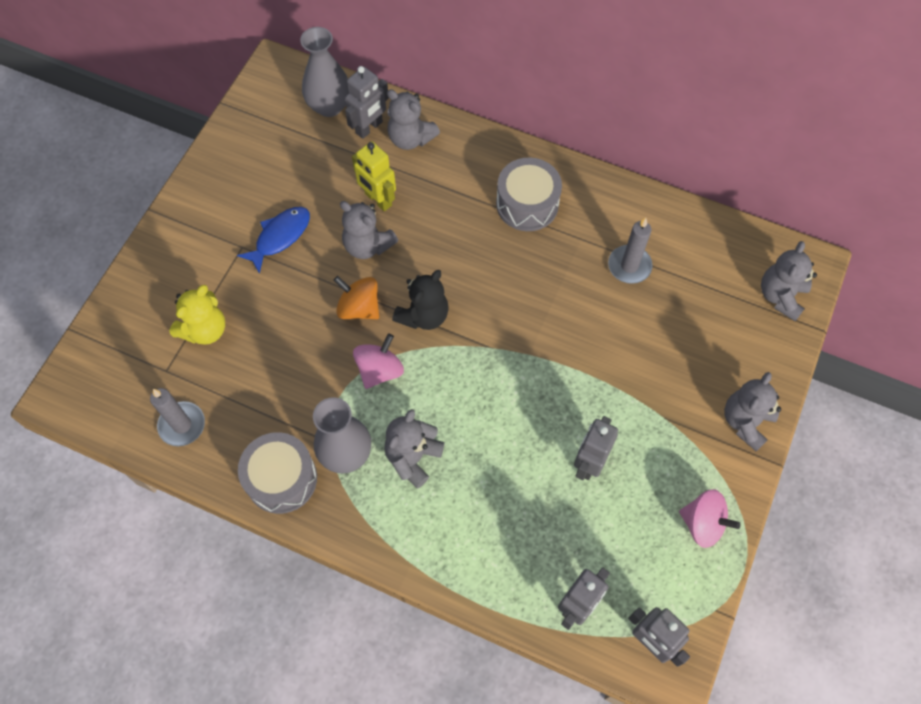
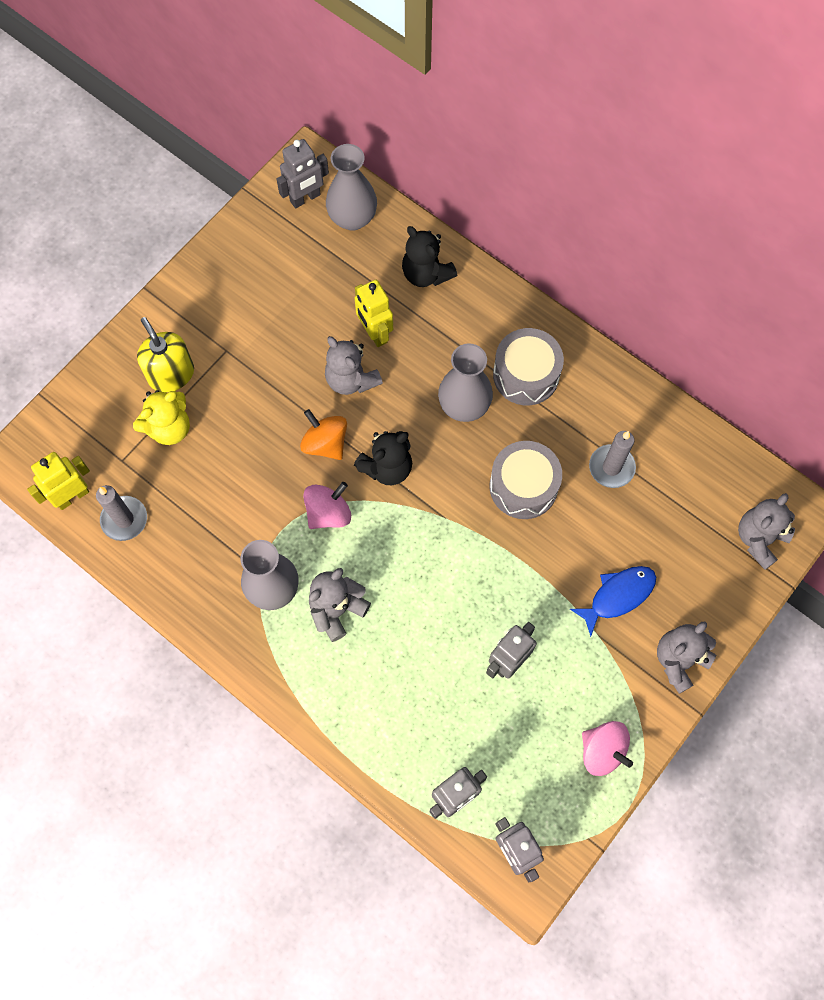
camera: 15 degrees right, 5 degrees up
(124, 416) = (72, 496): none -> yellow robot
(194, 280) = (171, 374): none -> yellow soap dispenser
(280, 237) = (266, 349): blue fish -> blue fish (618, 596)
(281, 479) = (205, 597): grey drum -> grey drum (523, 486)
(369, 128) = (387, 252): grey robot -> grey robot (305, 198)
(410, 138) = (426, 273): grey teddy bear -> black teddy bear
(479, 244) = (464, 406): none -> grey vase

